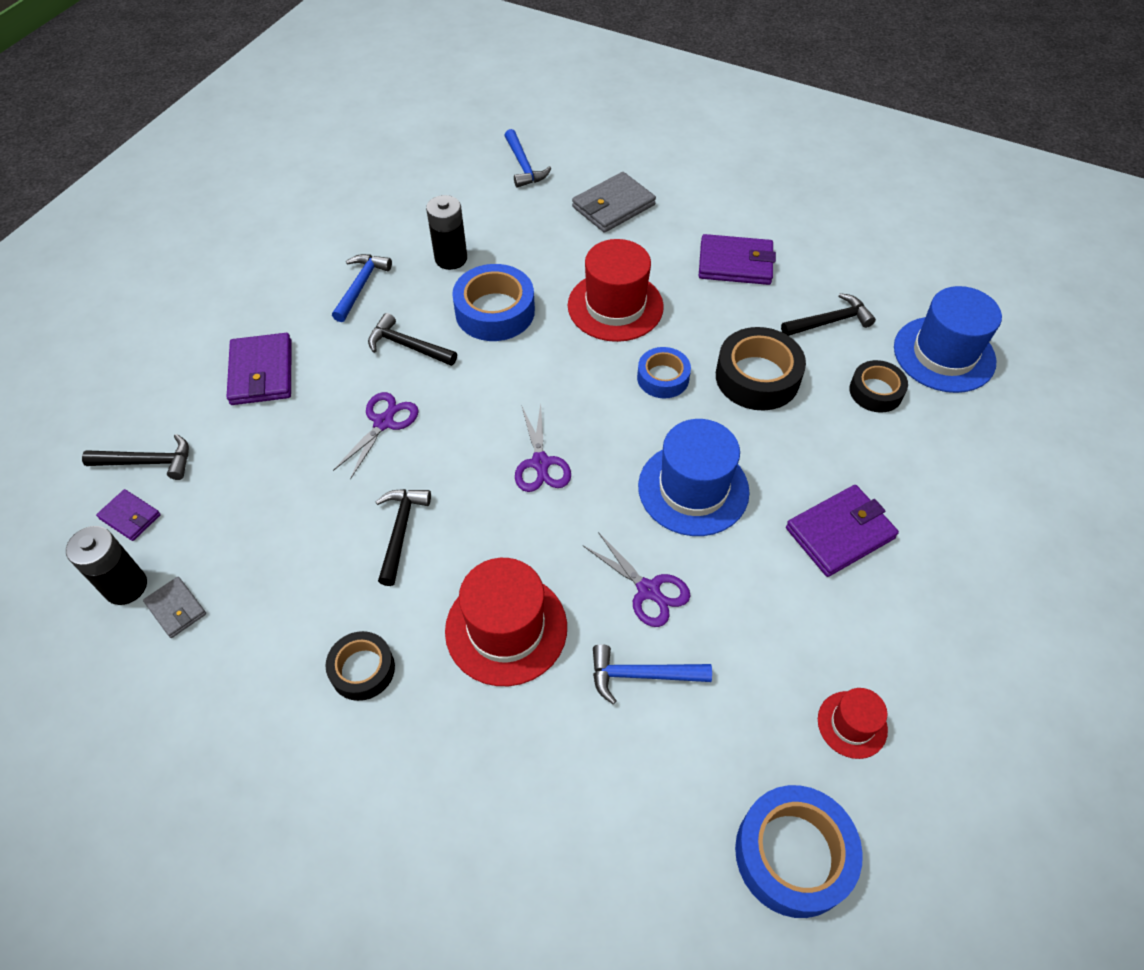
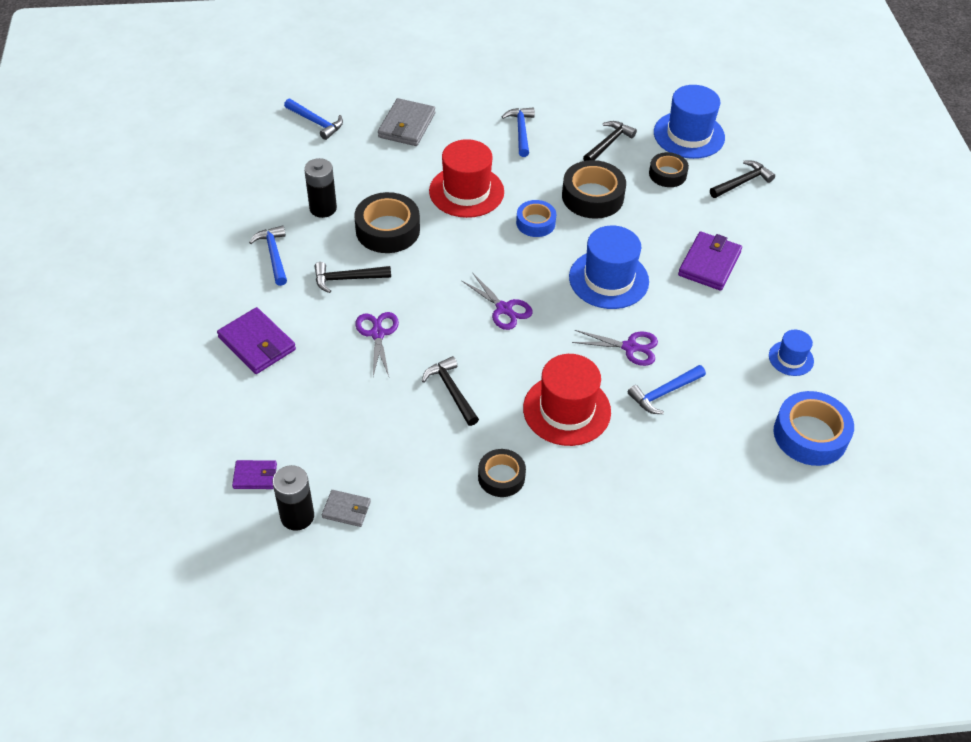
camera: 35 degrees left, 5 degrees down
(148, 462) = (232, 438): black hammer -> black hammer (742, 182)
(495, 311) = (387, 230): blue tape -> black tape
(735, 263) = (521, 131): purple wallet -> blue hammer
(852, 724) = (791, 358): red hat -> blue hat

